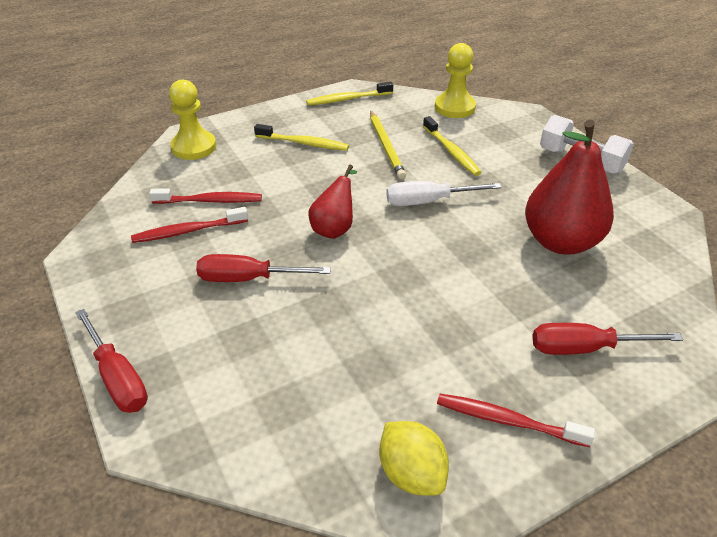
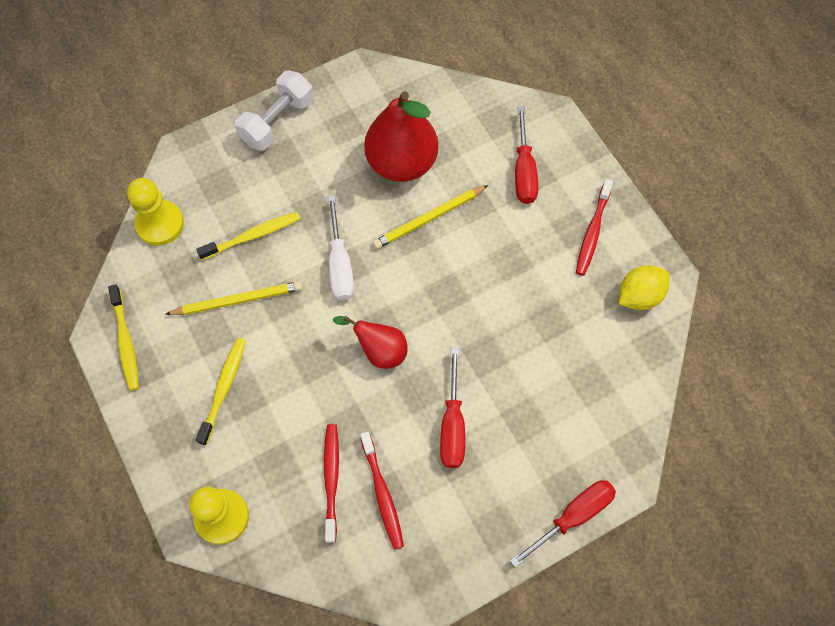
camera: 90 degrees left, 25 degrees up
(494, 262) = (429, 219): none -> yellow pencil

